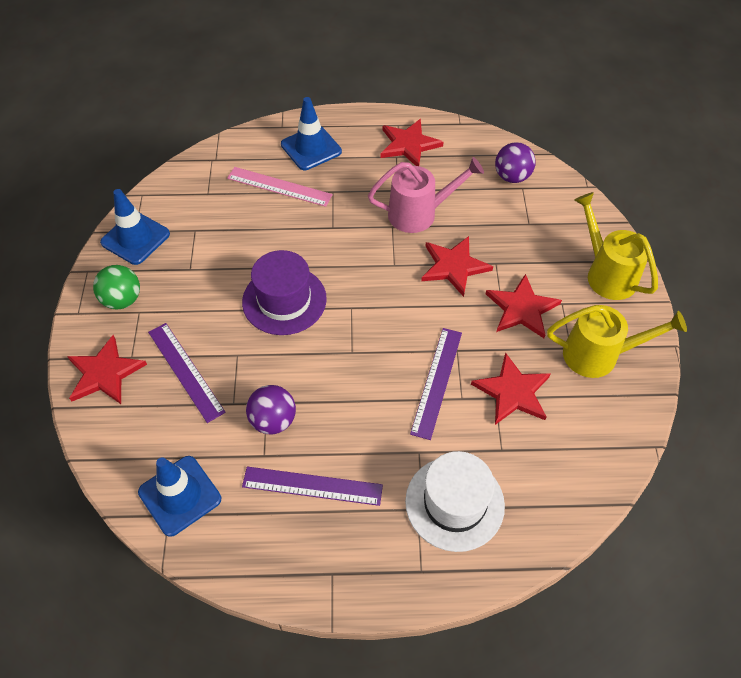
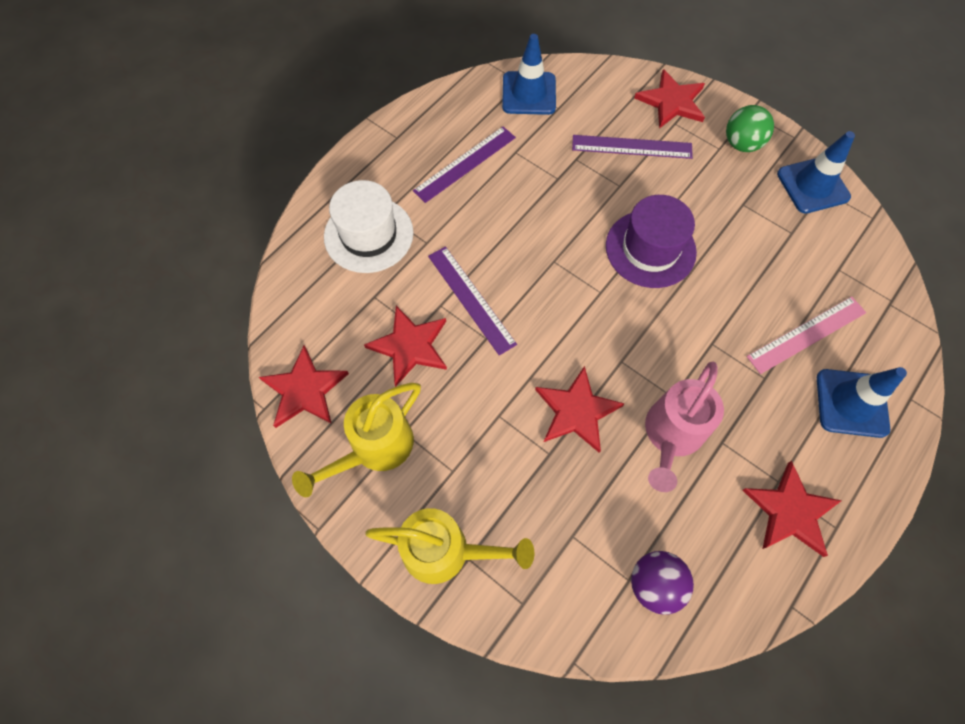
camera: 130 degrees right, 10 degrees up
(273, 420) = (538, 173): purple ball -> none
(521, 308) = (479, 428): red star -> red star (304, 390)

